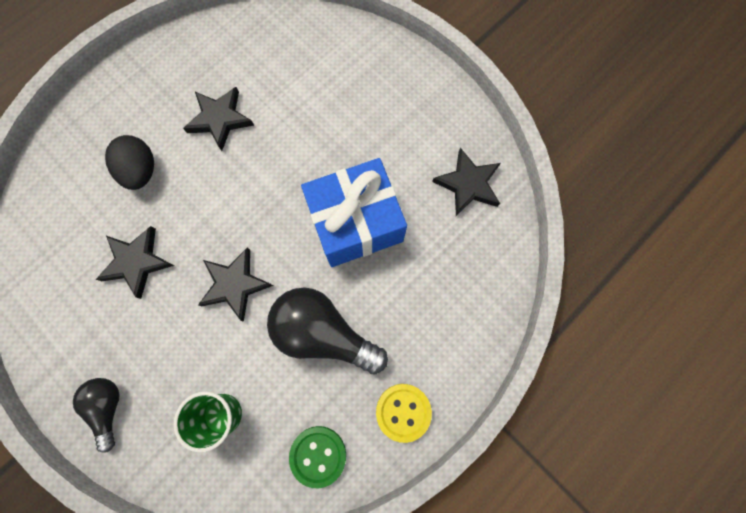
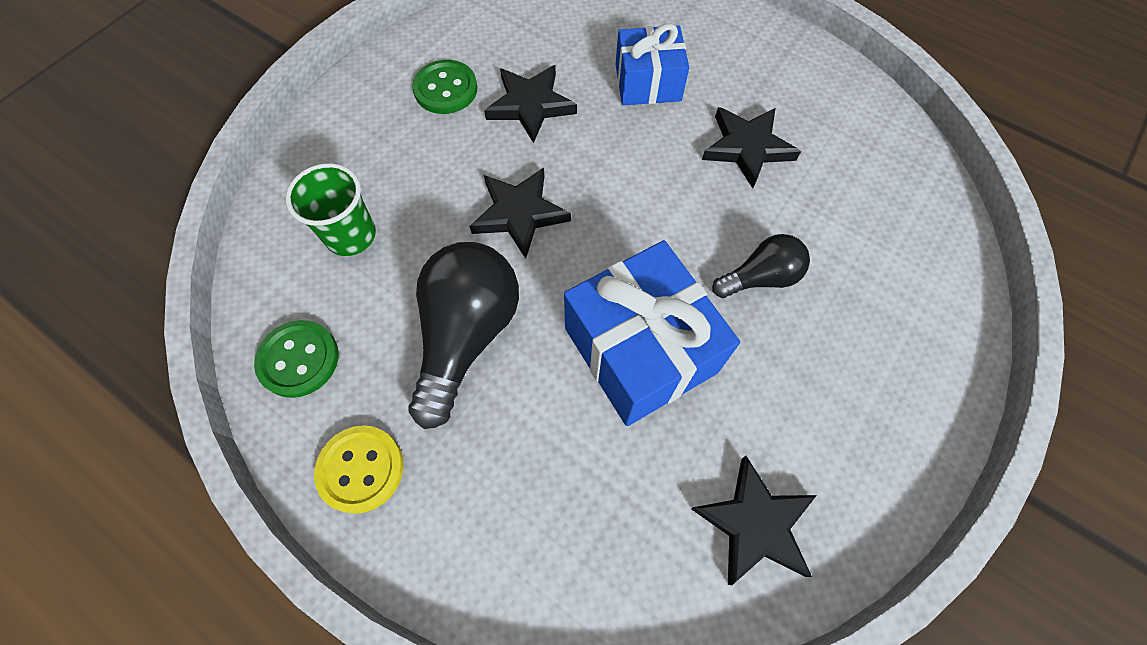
camera: 80 degrees right, 10 degrees down
(99, 328) = (445, 89): none -> green button
(108, 407) = (355, 119): black light bulb -> black light bulb (760, 278)
(141, 171) = (648, 83): black egg -> blue gift

